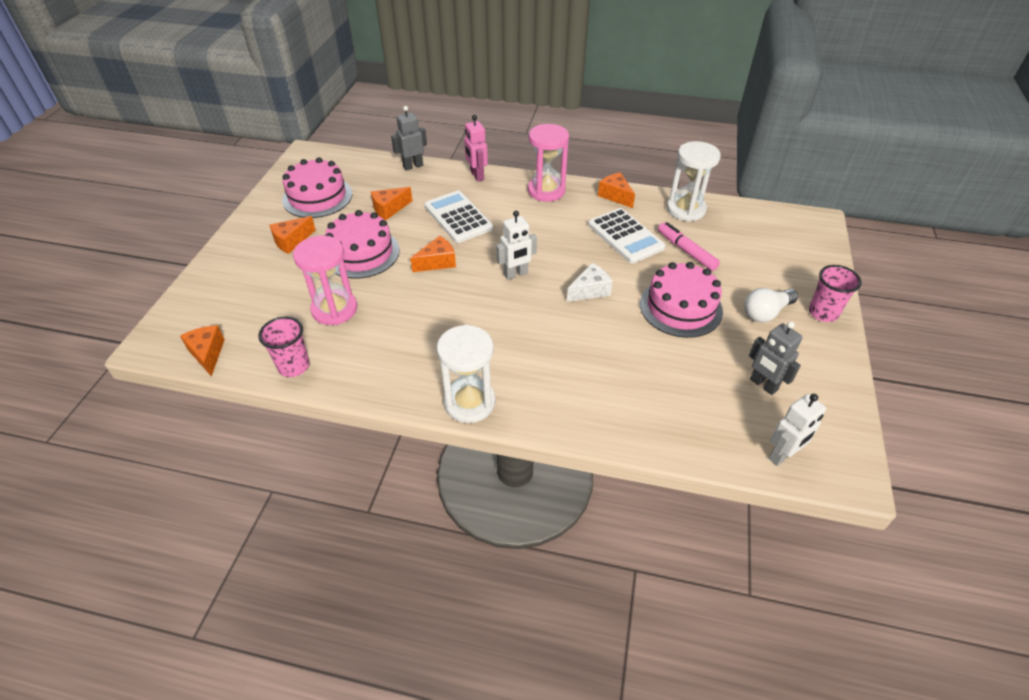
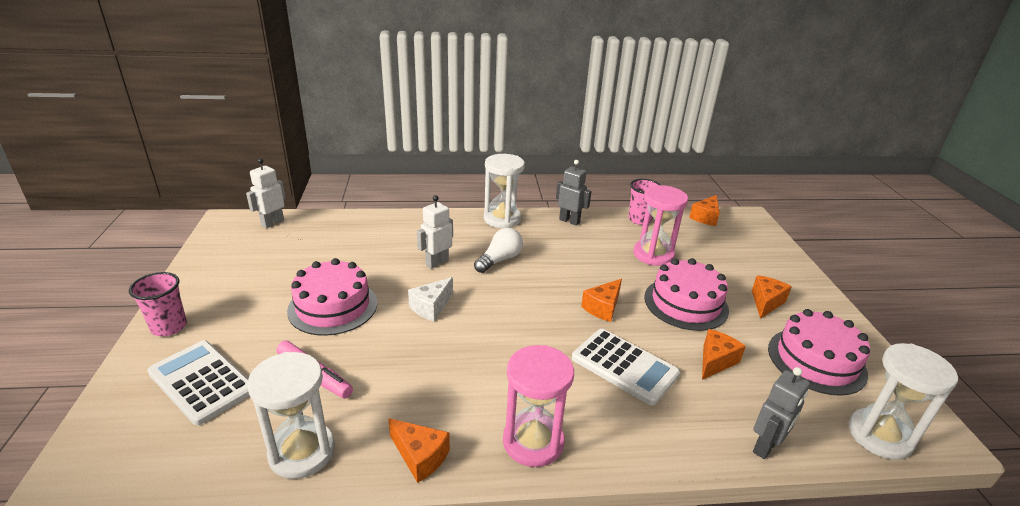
camera: 160 degrees right, 15 degrees down
(207, 354) = (705, 217): orange cheese -> orange cheese turned 75 degrees clockwise
(341, 159) = (879, 436): none -> white hourglass
(477, 176) = (656, 449): pink robot -> none
(516, 274) = (515, 310): white robot -> white robot (437, 262)
(625, 236) = (397, 382): white calculator -> white calculator (202, 382)
(763, 385) = (269, 258): grey robot -> grey robot (569, 221)
(765, 313) = (238, 316): white light bulb -> white light bulb (500, 260)

